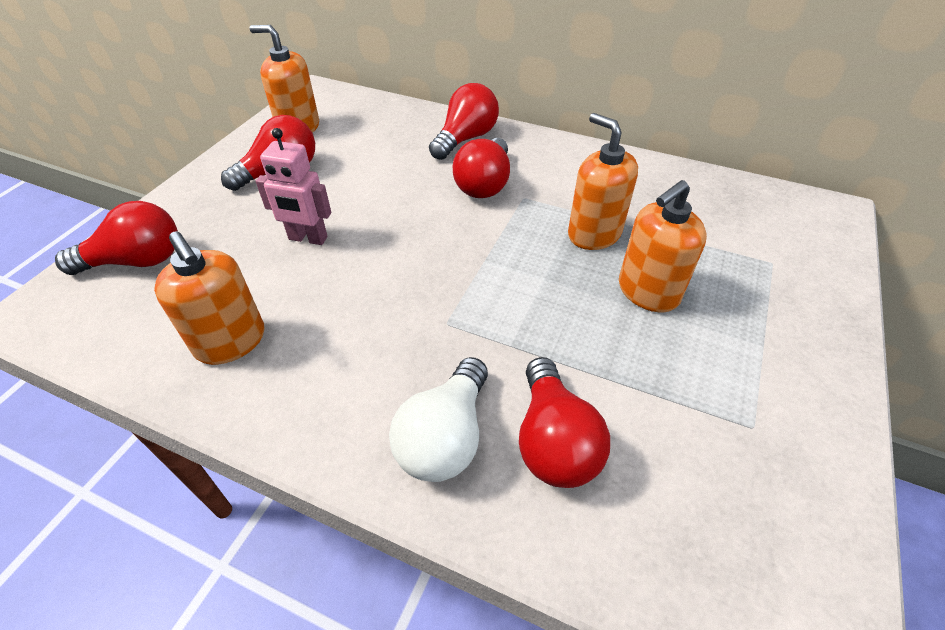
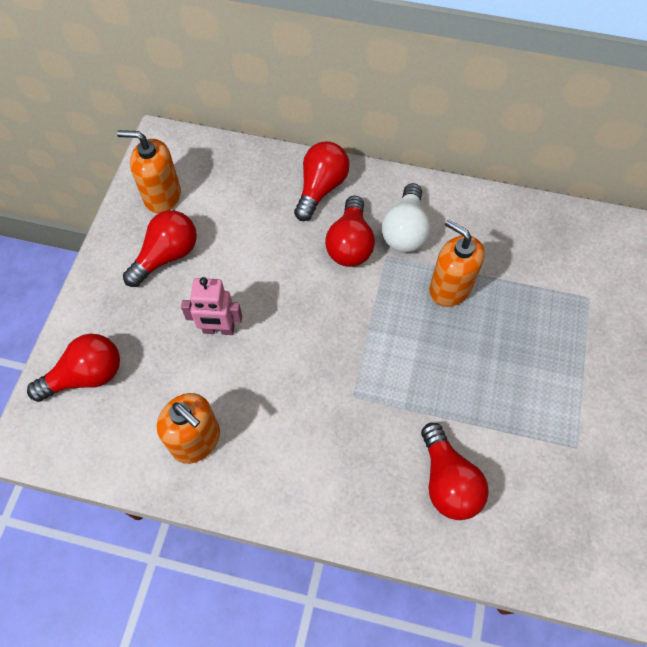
camera: 10 degrees left, 15 degrees up
(445, 437) = (375, 491): white light bulb -> white light bulb (405, 231)
(647, 292) = (497, 342): orange soap dispenser -> none

